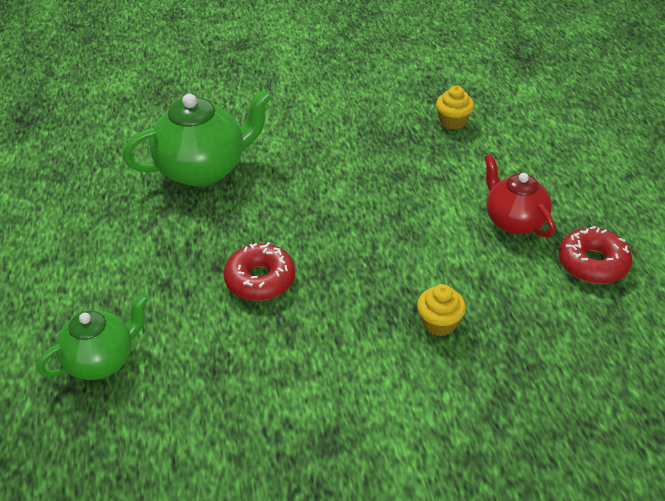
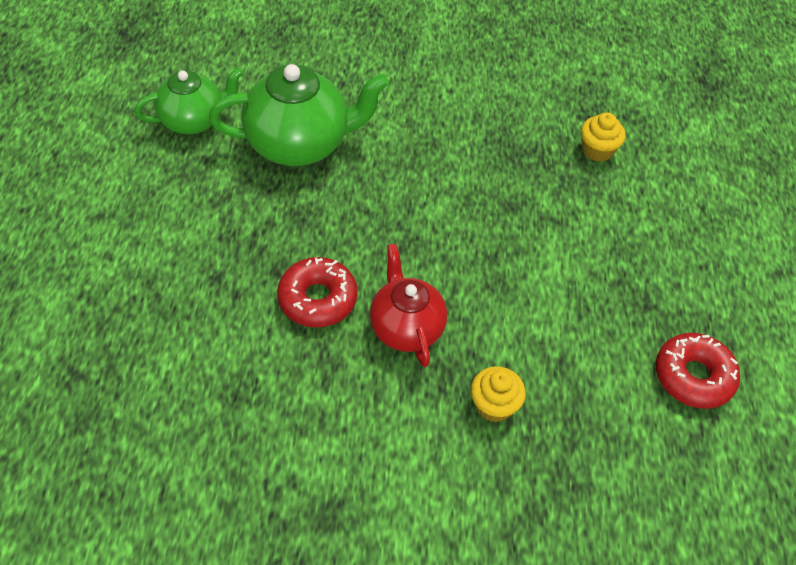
camera: 10 degrees right, 10 degrees up
(101, 360) = (124, 352): green teapot -> green teapot (193, 120)
(514, 221) = (622, 298): red teapot -> red teapot (406, 327)

